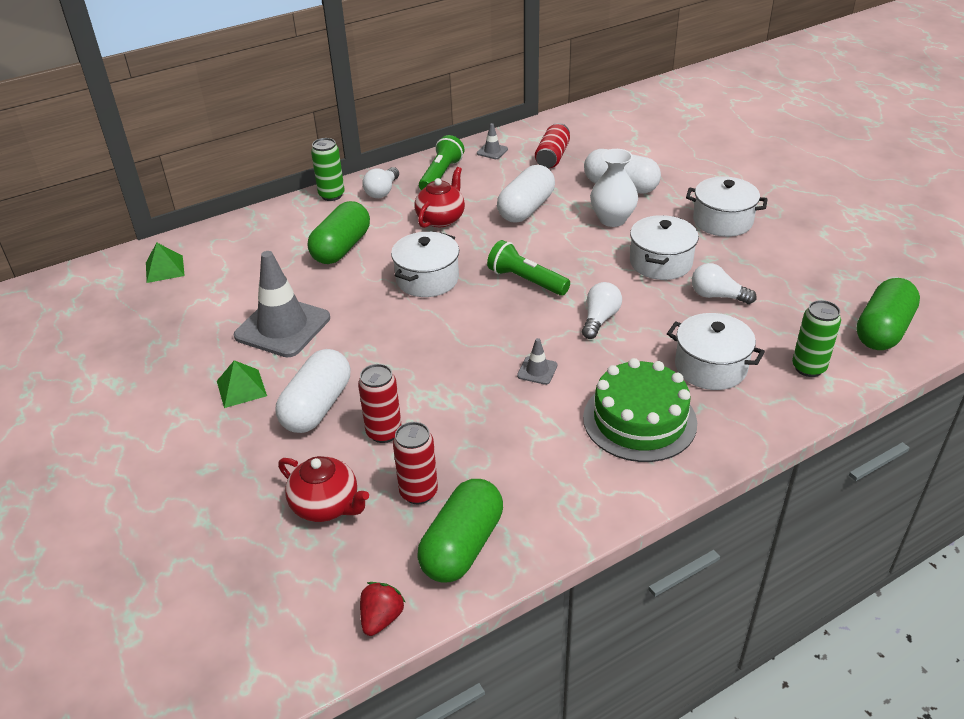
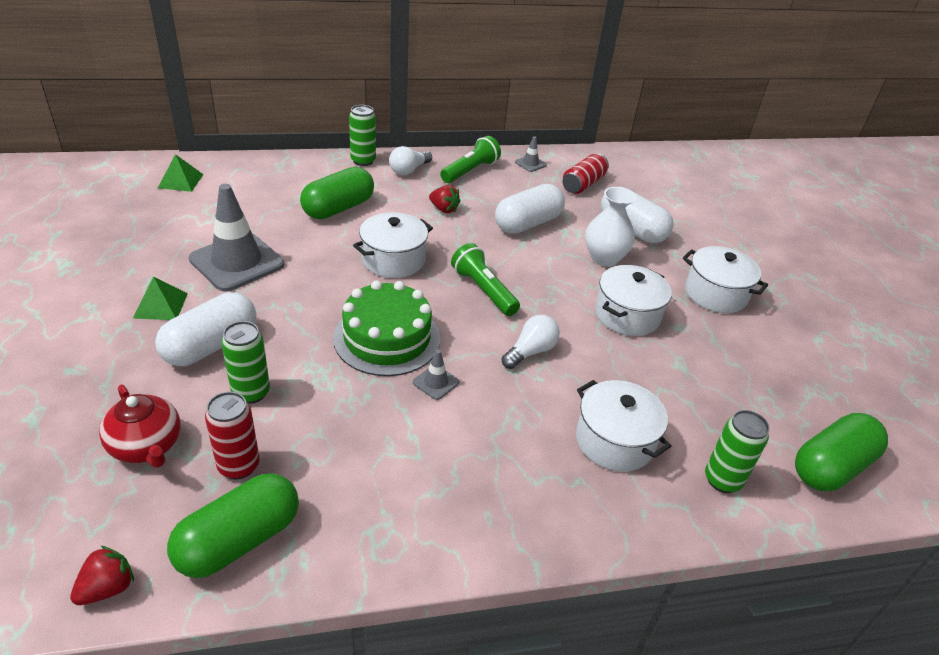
camera: 15 degrees right, 0 degrees up
(384, 432) = (251, 392): red can -> green can
(441, 219) = (444, 209): red teapot -> red strawberry
(639, 420) = (505, 472): green cake -> green cake (387, 338)
(717, 296) = (666, 368): white light bulb -> none

